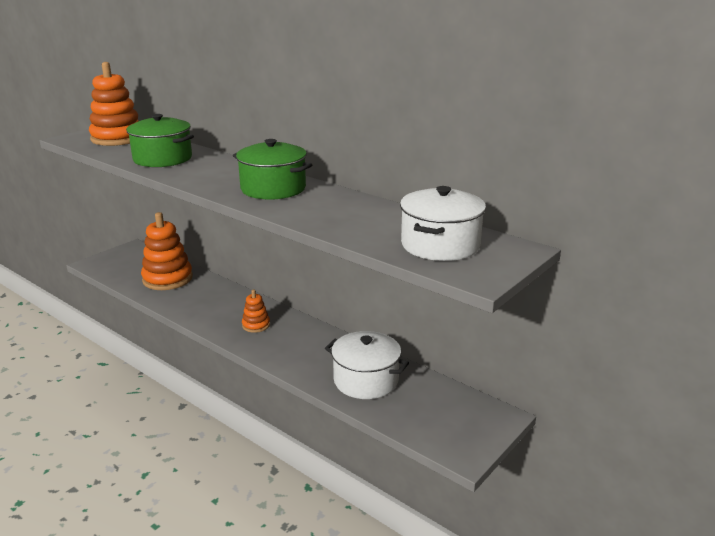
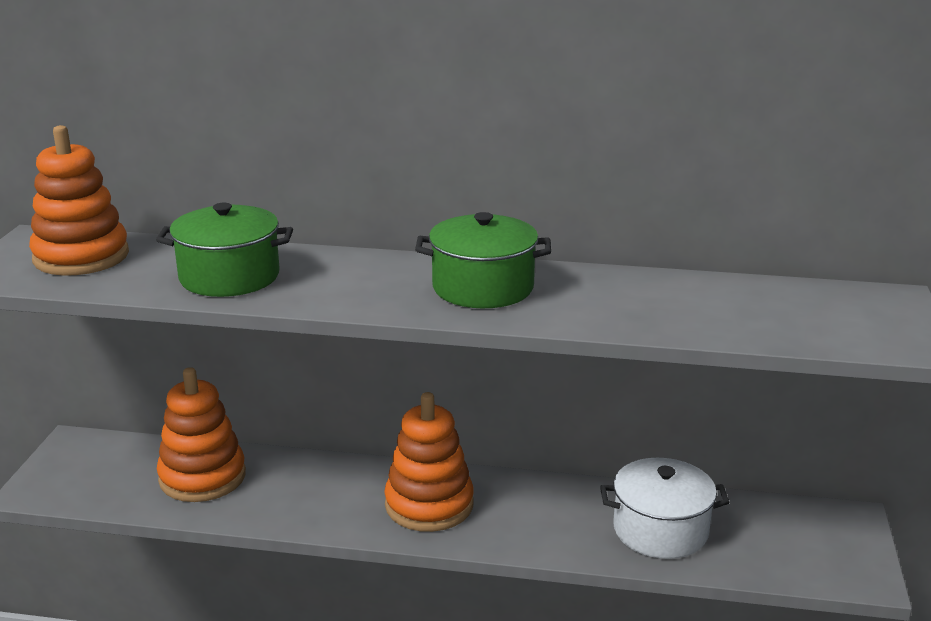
camera: 30 degrees left, 0 degrees up
(256, 325) = (429, 505): orange stacking toy -> orange stacking toy, size x1.99
(440, 245) = (809, 315): white pot -> none

